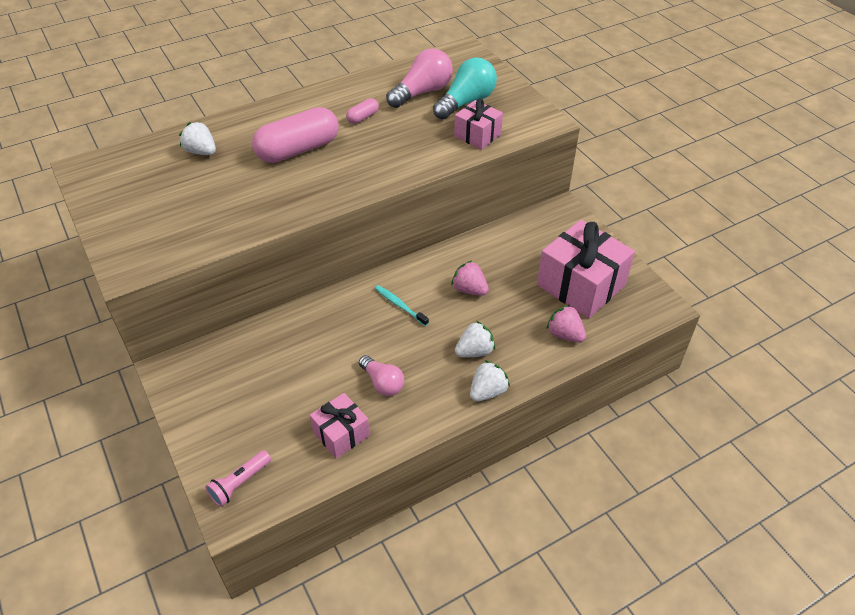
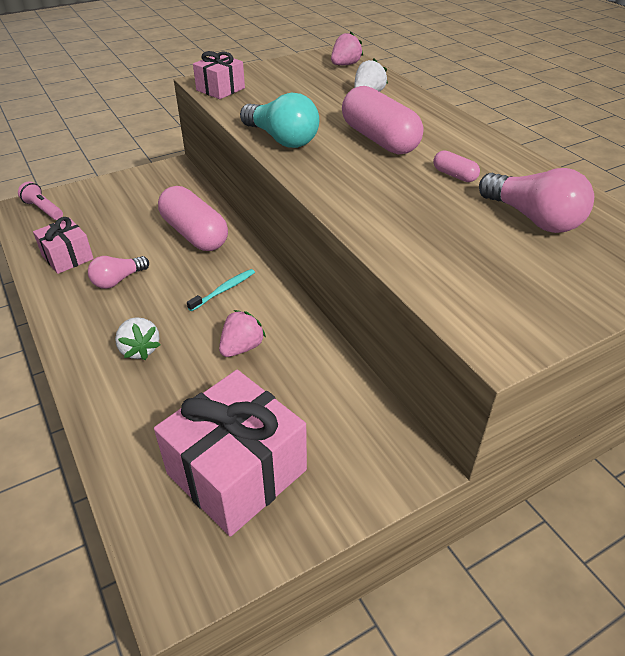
camera: 90 degrees right, 5 degrees down
(311, 334) = (194, 234): none -> pink capsule
(466, 102) = (524, 258): turquoise light bulb -> turquoise light bulb (282, 139)
(477, 135) = (437, 267): pink gift -> pink gift (220, 89)
(487, 391) = (77, 359): white strawberry -> none
(565, 334) = (144, 442): pink strawberry -> pink strawberry (345, 65)

